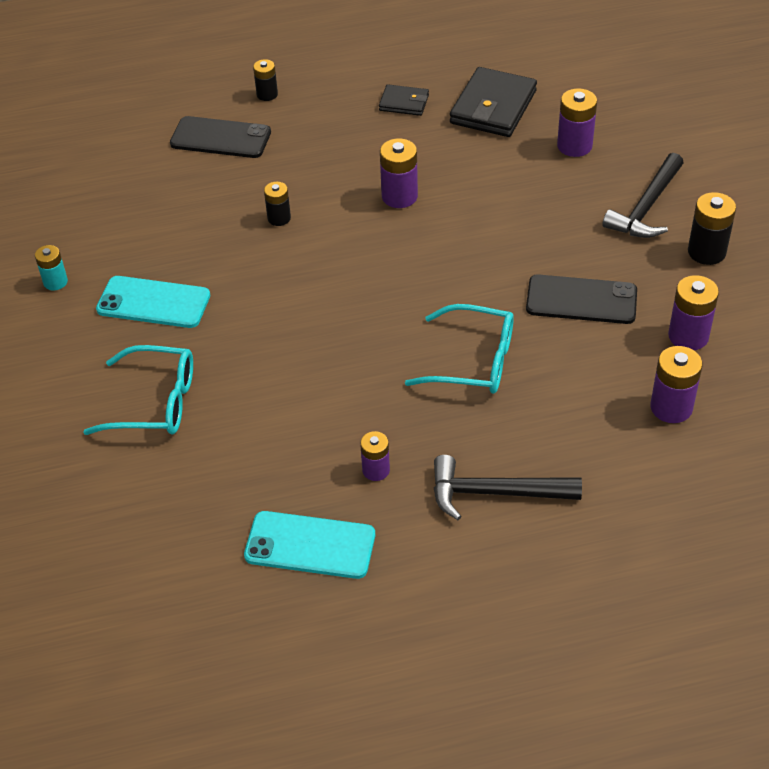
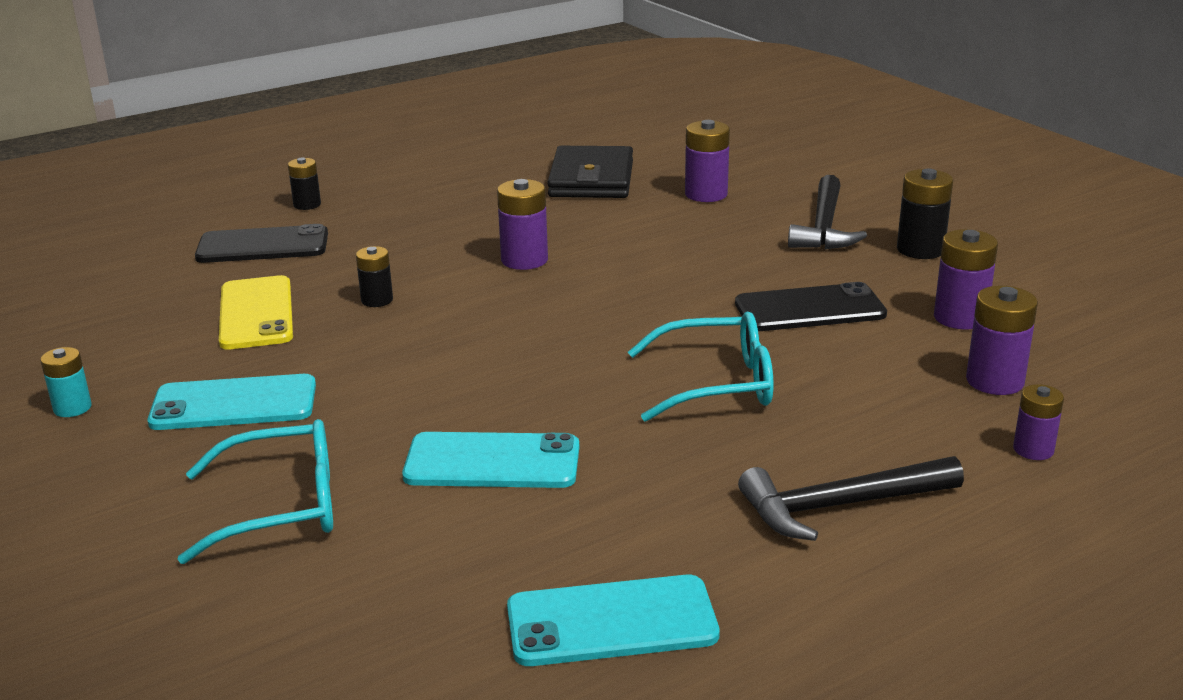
camera: 20 degrees left, 20 degrees down
(194, 214) = (256, 313): none -> yellow phone
(294, 397) = (492, 462): none -> turquoise phone
(376, 470) = (657, 515): purple battery -> purple battery (1033, 449)
(404, 103) = (483, 189): black wallet -> none

